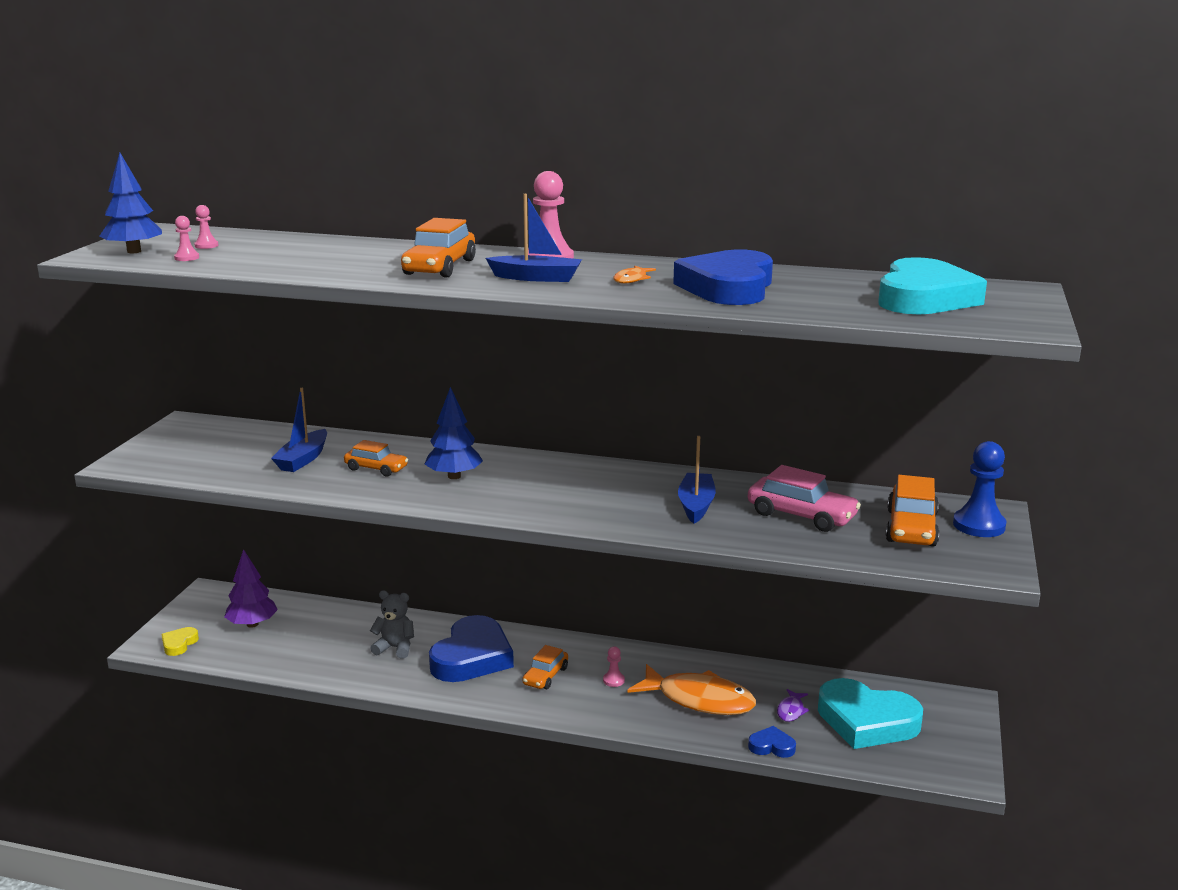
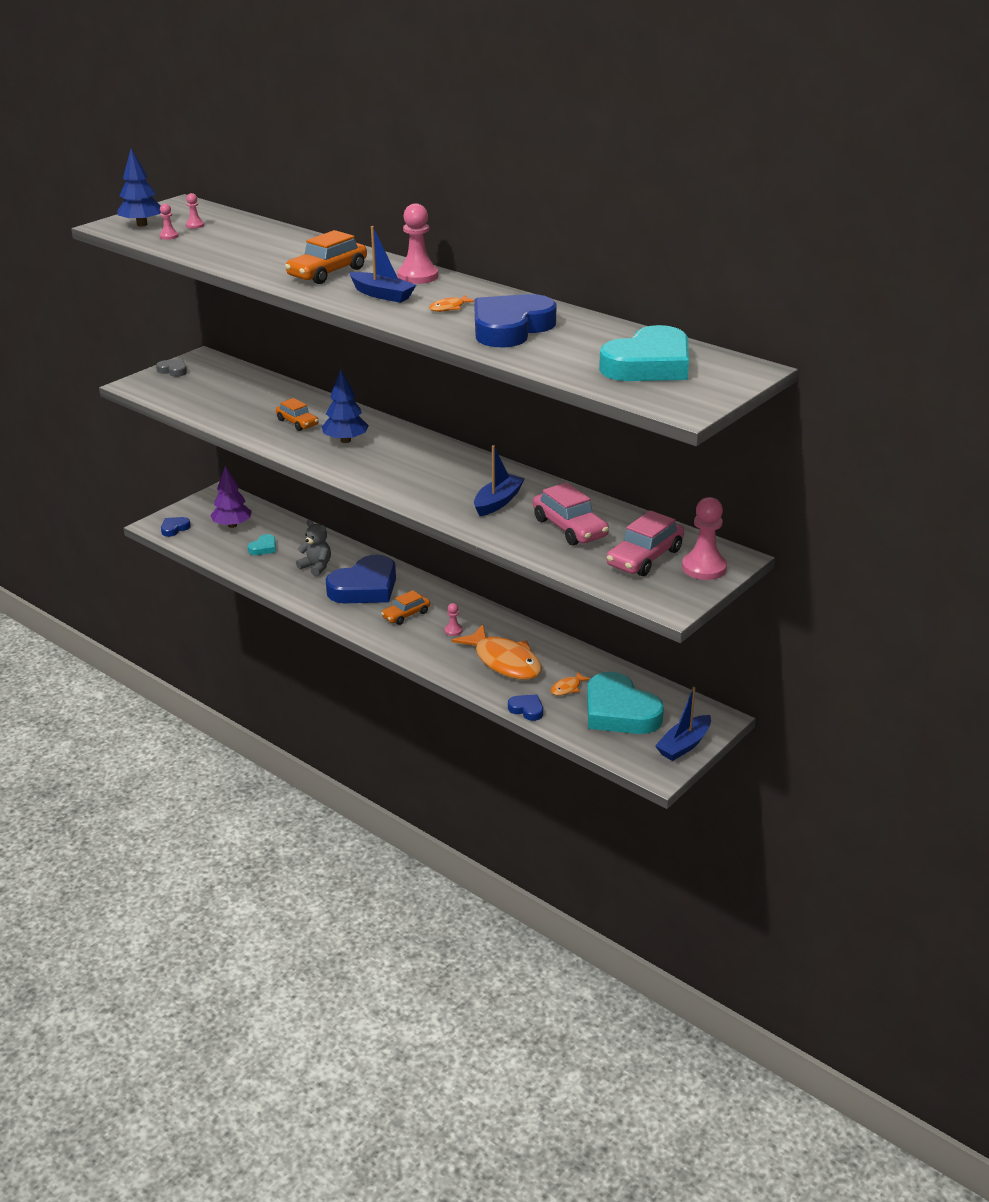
camera: 25 degrees right, 10 degrees up
(161, 441) = (173, 370): none -> grey heart
(179, 644) = (174, 528): yellow heart -> blue heart
(303, 459) = (254, 405): blue boat -> blue boat (684, 745)
(312, 641) = (263, 548): none -> turquoise heart
(791, 710) = (567, 688): purple fish -> orange fish
(911, 528) = (644, 557): orange car -> pink car
(979, 525) = (704, 568): blue pawn -> pink pawn

